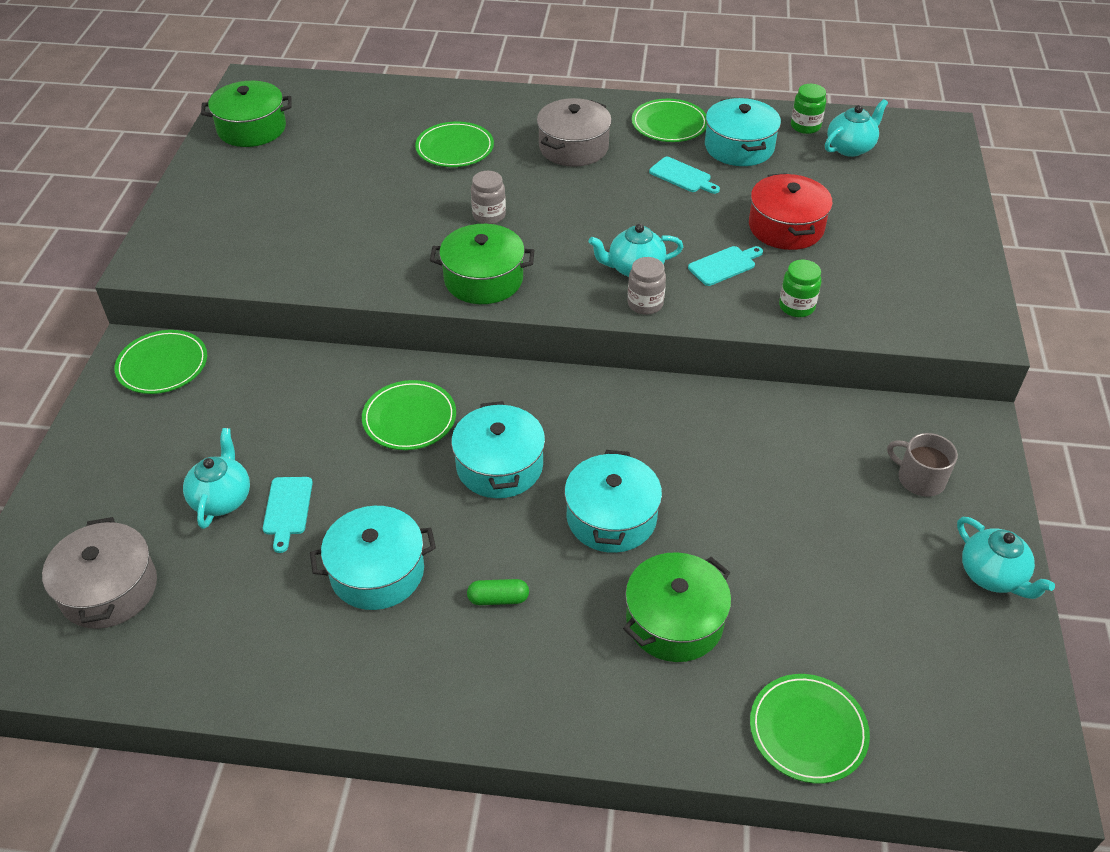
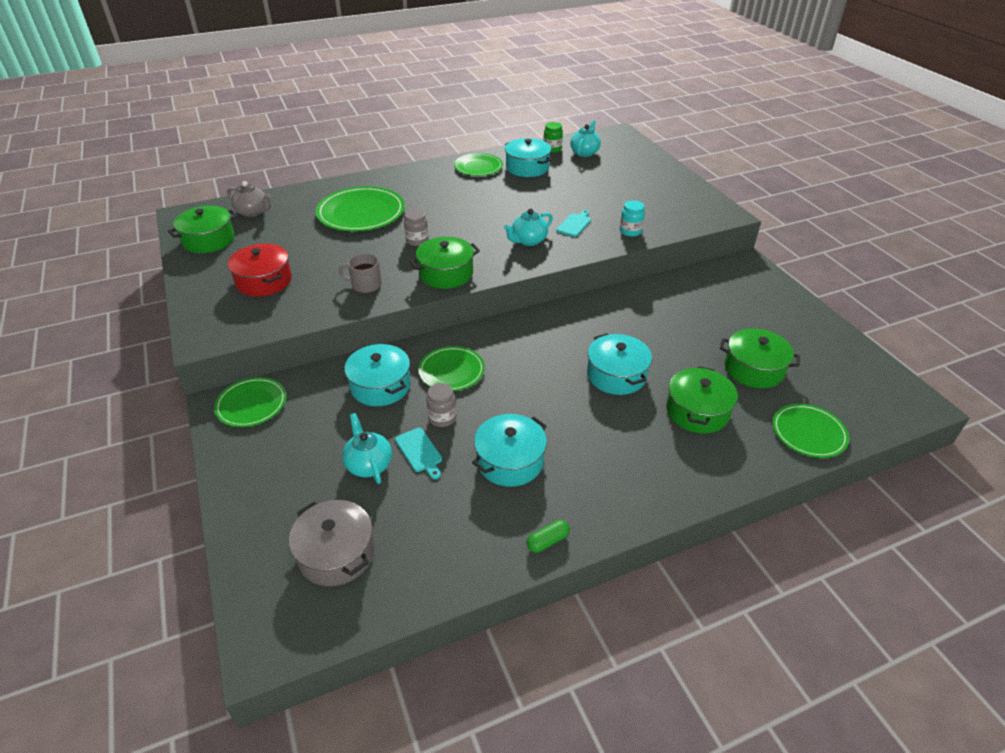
camera: 30 degrees left, 5 degrees down
(329, 104) = (253, 212): none -> grey teapot
(455, 148) = (361, 213): green plate -> green plate, size x1.63
(498, 599) = (594, 443): green capsule -> green capsule (547, 541)
(499, 466) = (529, 374): turquoise pot -> turquoise pot (380, 386)
(573, 147) = (434, 193): grey pot -> none
(645, 304) = (551, 256): grey jar -> grey jar (442, 418)
(682, 176) = (510, 189): turquoise cutting board -> none
(786, 227) = (588, 197): red pot -> red pot (264, 281)
(796, 307) = (630, 231): green jar -> turquoise jar
(818, 597) = (753, 369): none -> green pot
(920, 478) = (746, 296): grey mug -> grey mug (365, 285)
(992, 575) = (818, 326): turquoise teapot -> none

